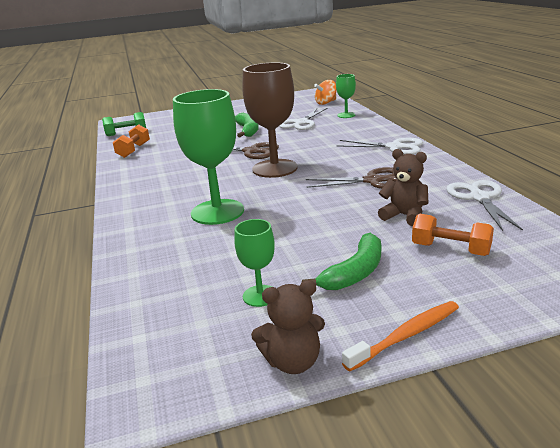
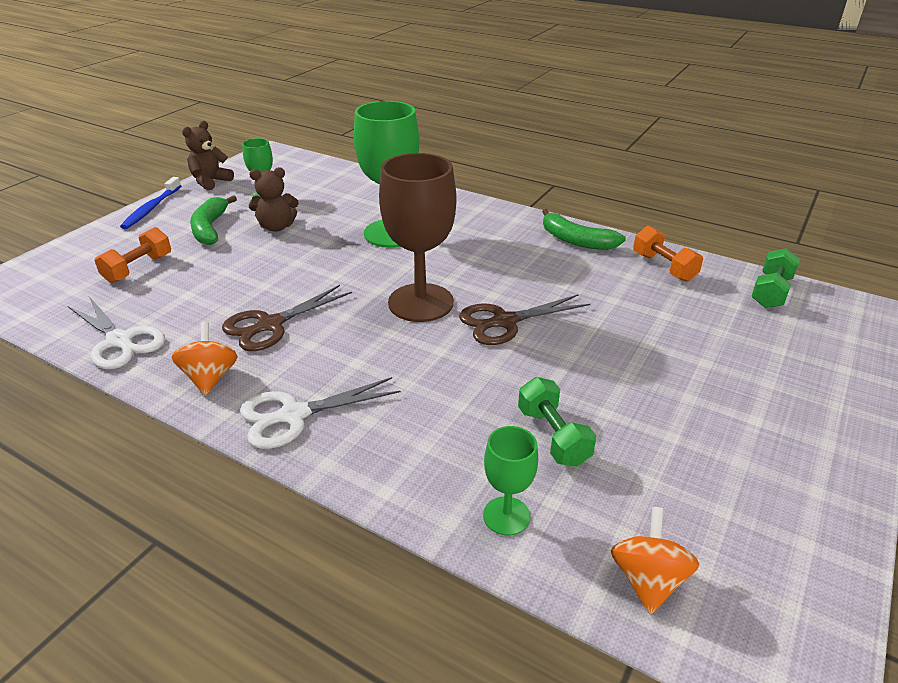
camera: 135 degrees right, 10 degrees up
(248, 130) = (605, 371): green banana -> green banana (576, 240)
(301, 123) = (553, 436): white scissors -> green dumbbell
(404, 216) = (199, 288): brown teddy bear -> brown teddy bear (277, 227)
(406, 335) = (151, 208): orange toothbrush -> blue toothbrush
(427, 168) = (210, 377): none -> orange spinning top
(450, 249) = (138, 268): orange dumbbell -> orange dumbbell turned 45 degrees counterclockwise

